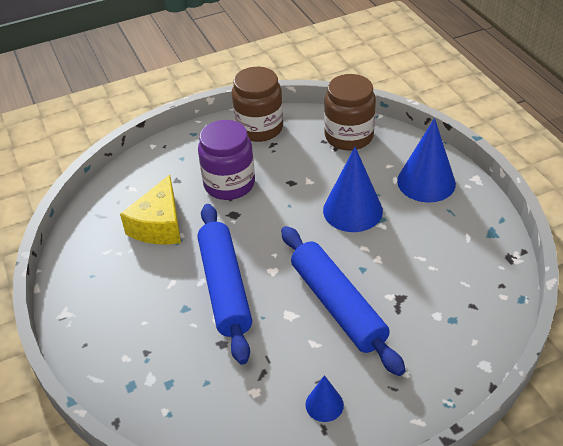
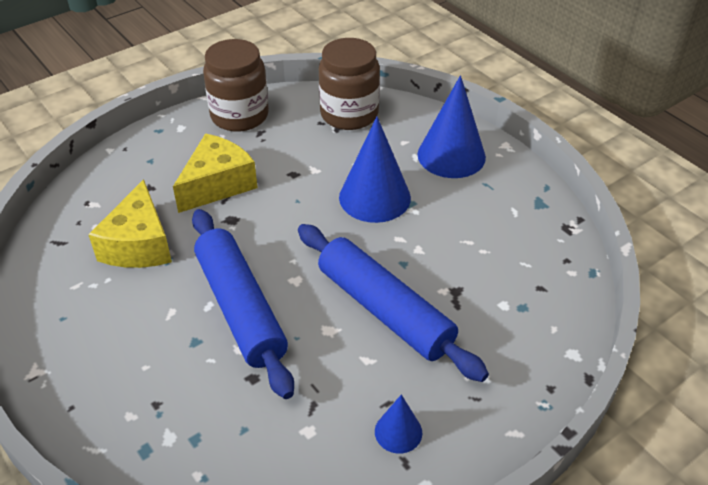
camera: 15 degrees left, 0 degrees up
(229, 184) = (217, 184): purple jar -> yellow cheese

